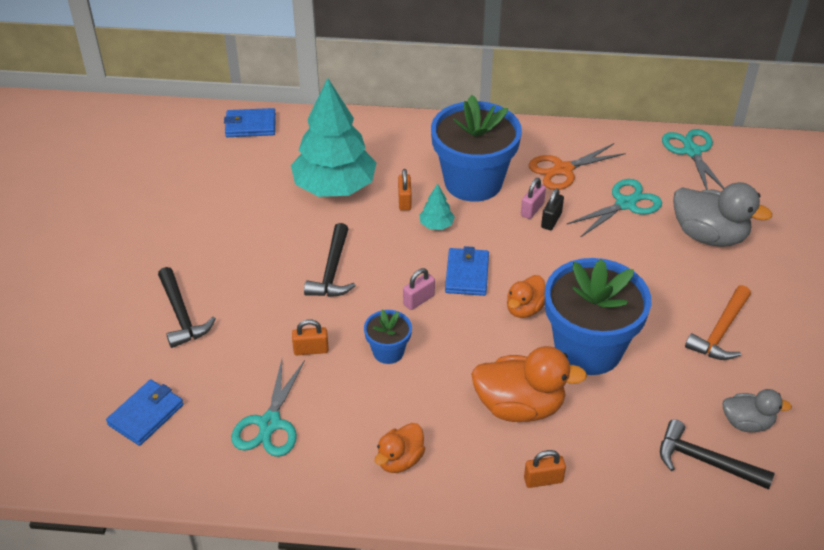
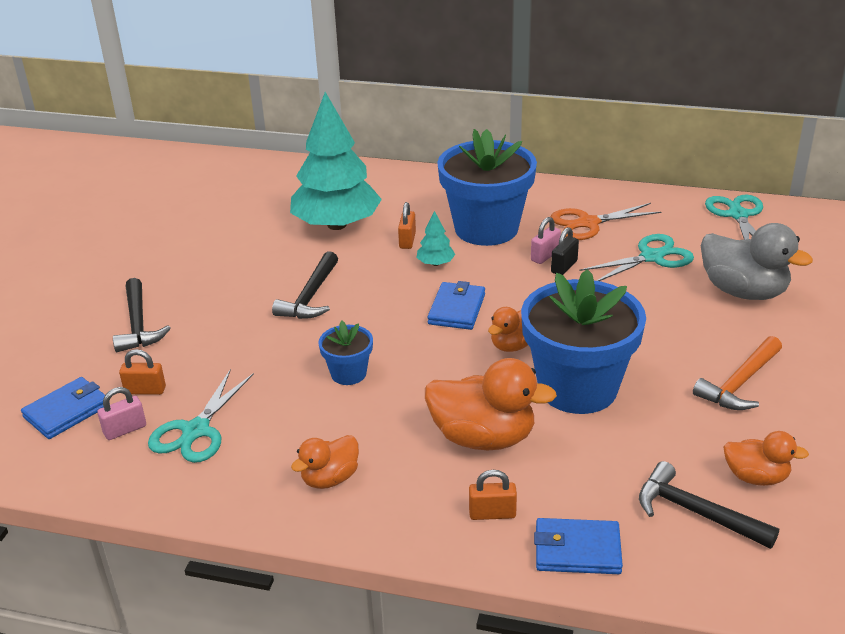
camera: 10 degrees right, 10 degrees down
(250, 125) = (267, 170): blue wallet -> blue wallet (577, 550)
(311, 350) = (264, 366): orange padlock -> orange padlock (145, 390)
(418, 300) = (396, 329): pink padlock -> pink padlock (125, 430)
(747, 423) = (756, 477): grey duck -> orange duck

